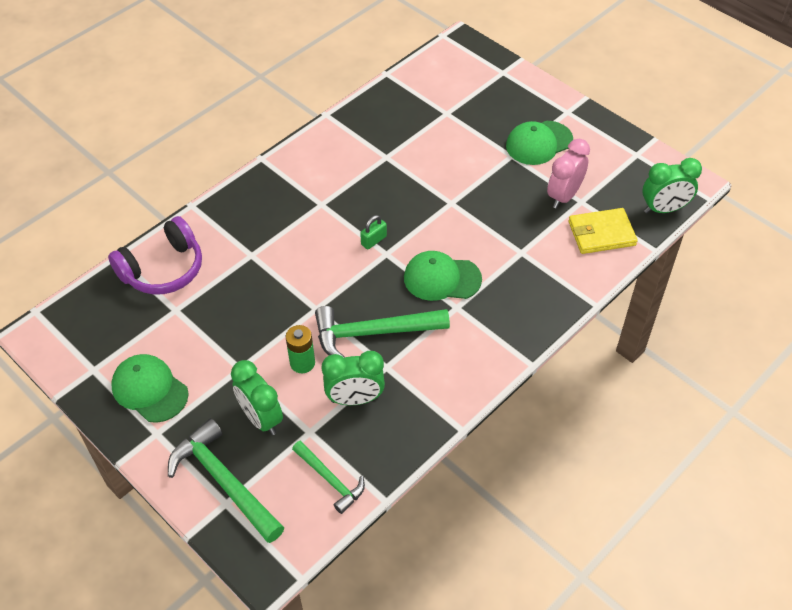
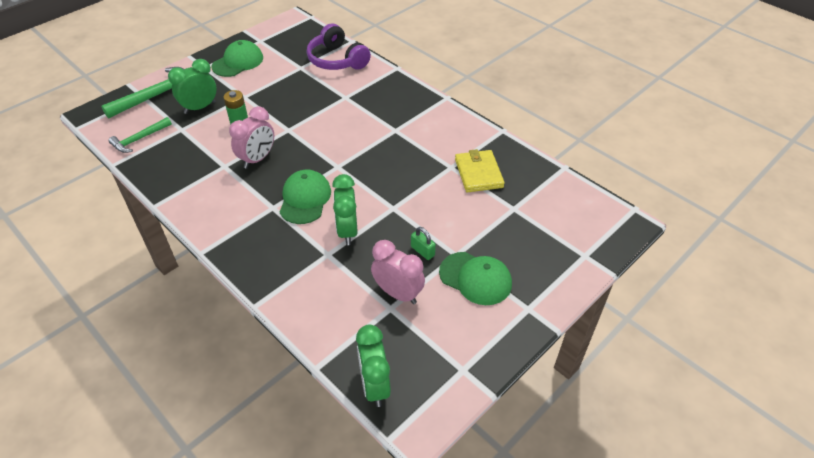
camera: 90 degrees right, 5 degrees down
(355, 399) = (200, 150): green clock -> green clock (347, 231)
(373, 333) = (257, 159): green hammer -> pink clock
(374, 240) = (352, 159): green padlock -> green padlock (422, 251)
(538, 143) = (475, 278): green cap -> green cap turned 150 degrees clockwise
(601, 233) = (344, 321): yellow wallet -> yellow wallet (478, 173)

